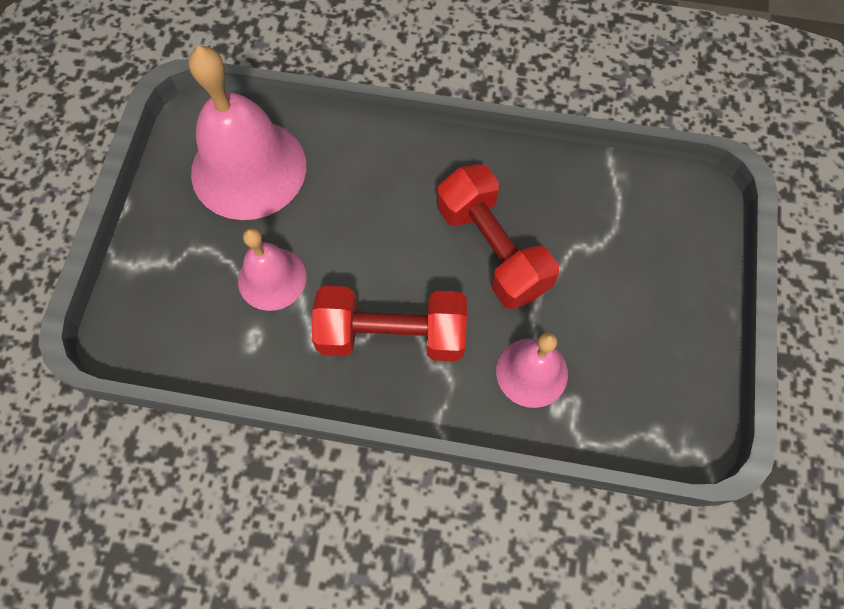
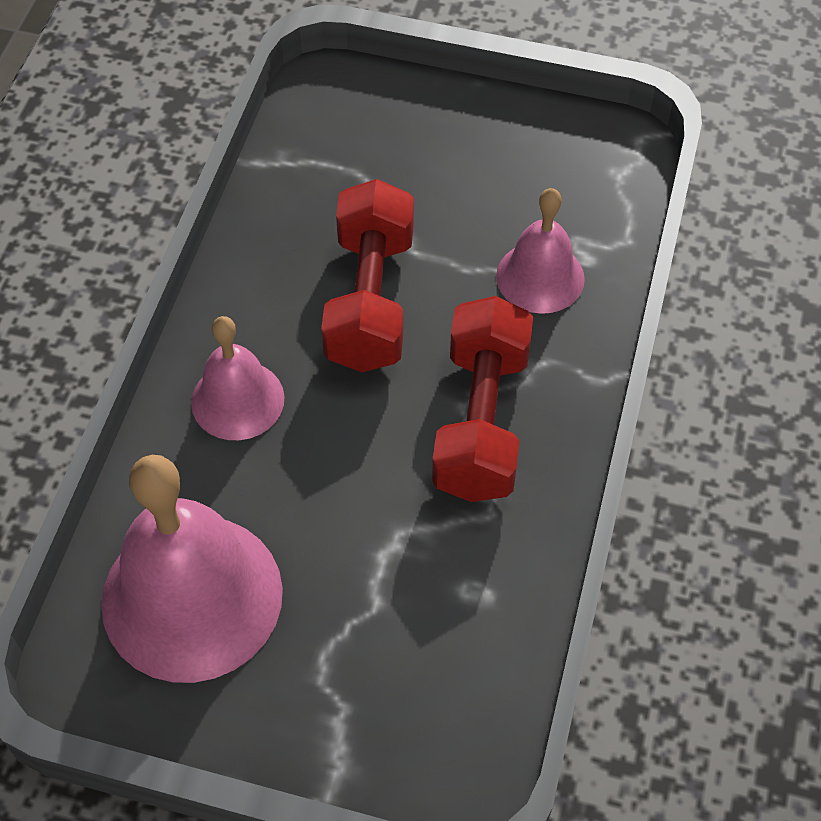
camera: 85 degrees left, 10 degrees down
(272, 278) = (383, 565): pink bell -> pink bell (237, 400)
(492, 249) = (370, 300): red dumbbell -> red dumbbell turned 60 degrees counterclockwise

